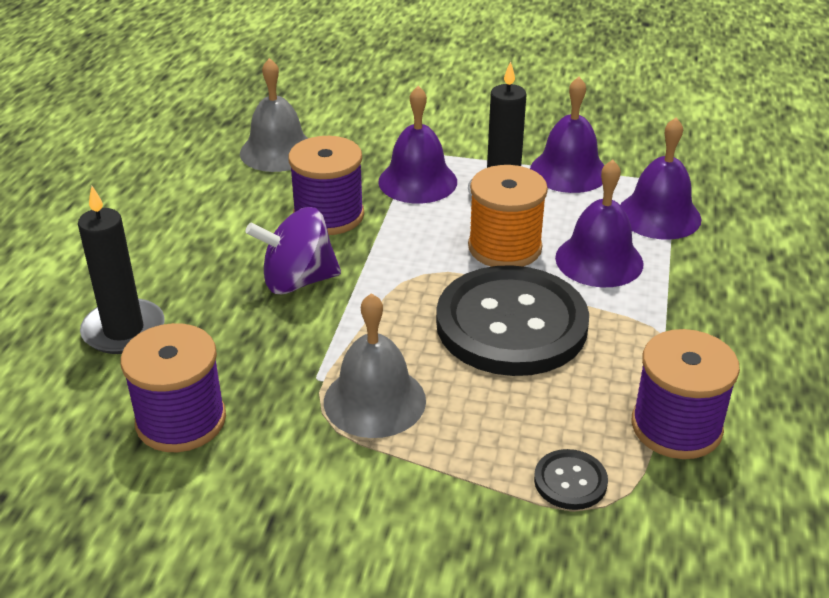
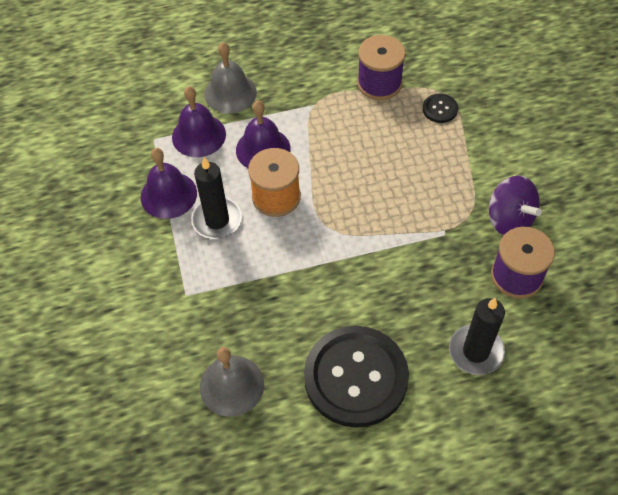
camera: 115 degrees left, 20 degrees up
(298, 281) = (373, 286): purple spinning top -> purple spinning top (509, 219)
(328, 215) = (296, 306): purple spool -> none
(374, 400) = (443, 200): grey bell -> grey bell (230, 93)
(417, 181) = (226, 274): purple bell -> none
(511, 324) = (346, 168): black button -> black button (356, 377)

